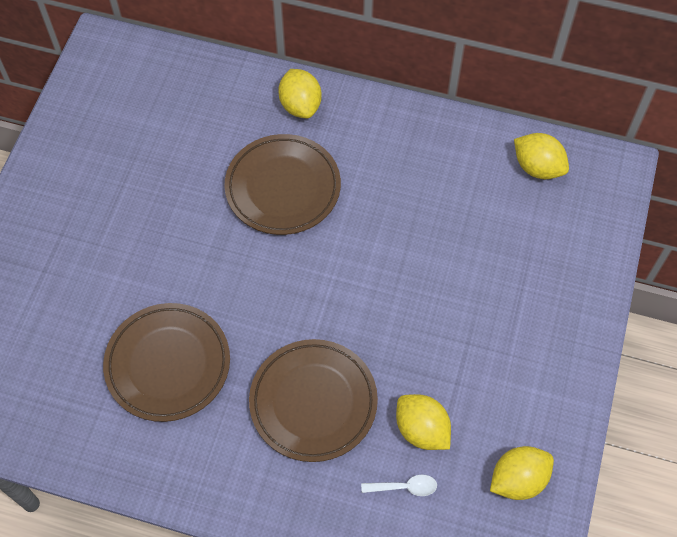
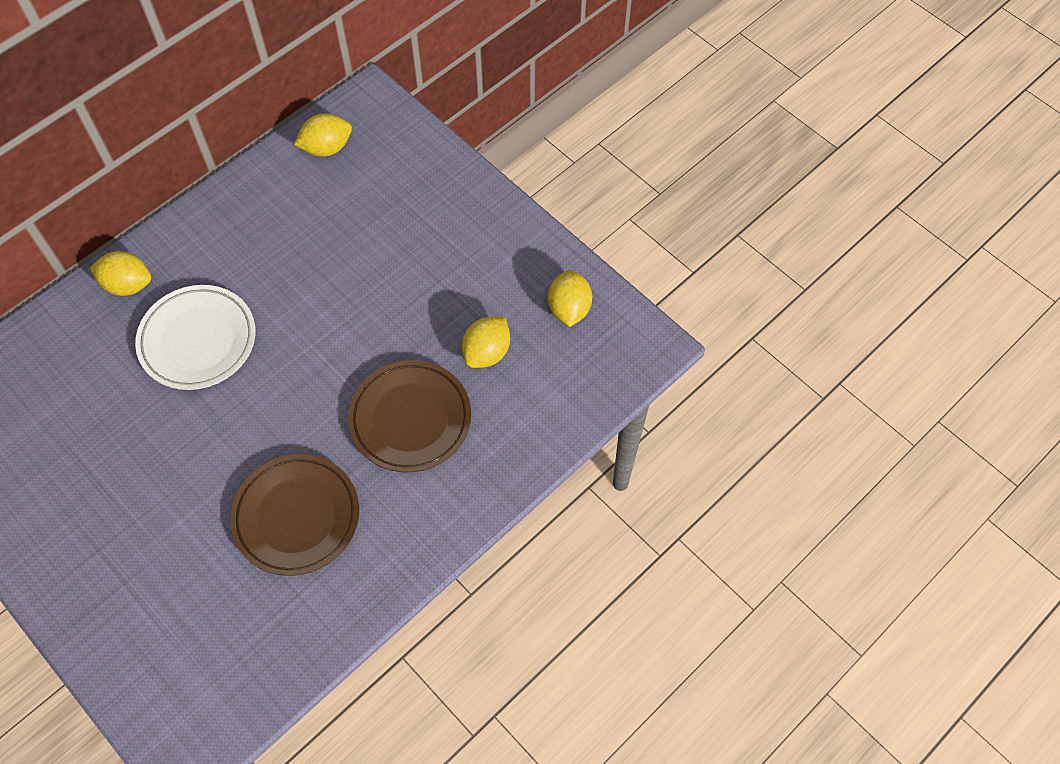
camera: 60 degrees left, 0 degrees up
(283, 188) = (198, 341): brown plate -> white plate
(404, 487) = (524, 390): white spoon -> none
(421, 430) = (487, 352): yellow lemon -> yellow lemon turned 45 degrees counterclockwise

